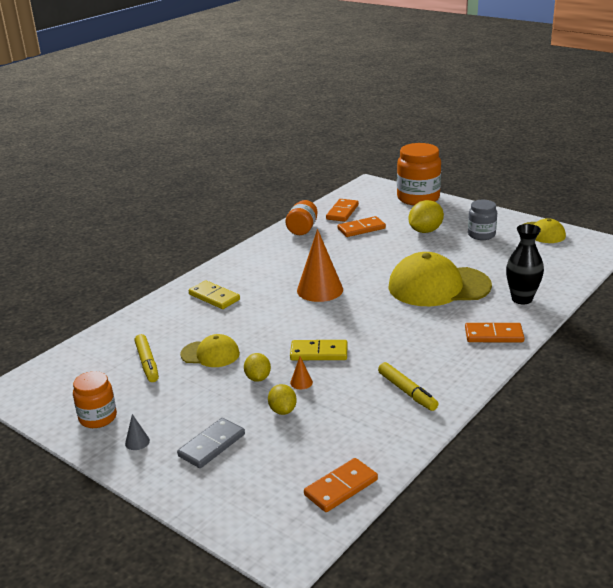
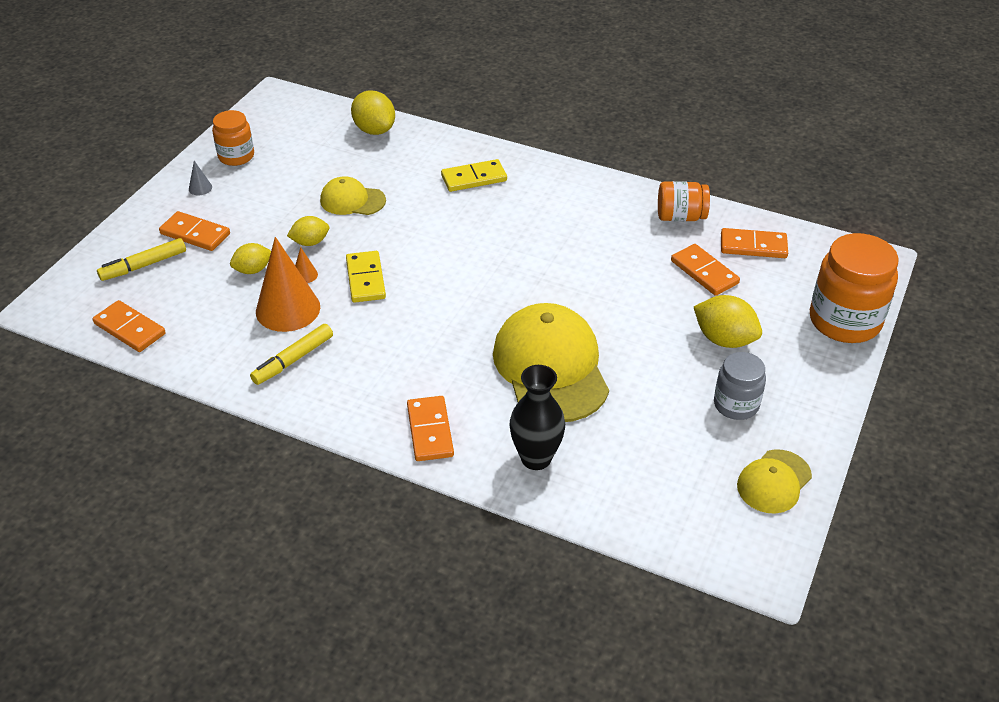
camera: 75 degrees right, 15 degrees up
(113, 338) = (374, 130): none -> yellow lemon
(147, 363) = (330, 163): yellow marker -> yellow marker (144, 265)
(210, 354) = (352, 200): yellow cap -> yellow cap turned 105 degrees clockwise
(211, 445) = (195, 234): grey domino -> orange domino
(214, 297) = (474, 178): yellow domino -> yellow domino turned 45 degrees clockwise
(320, 290) = (513, 258): orange cone -> orange cone (288, 309)

